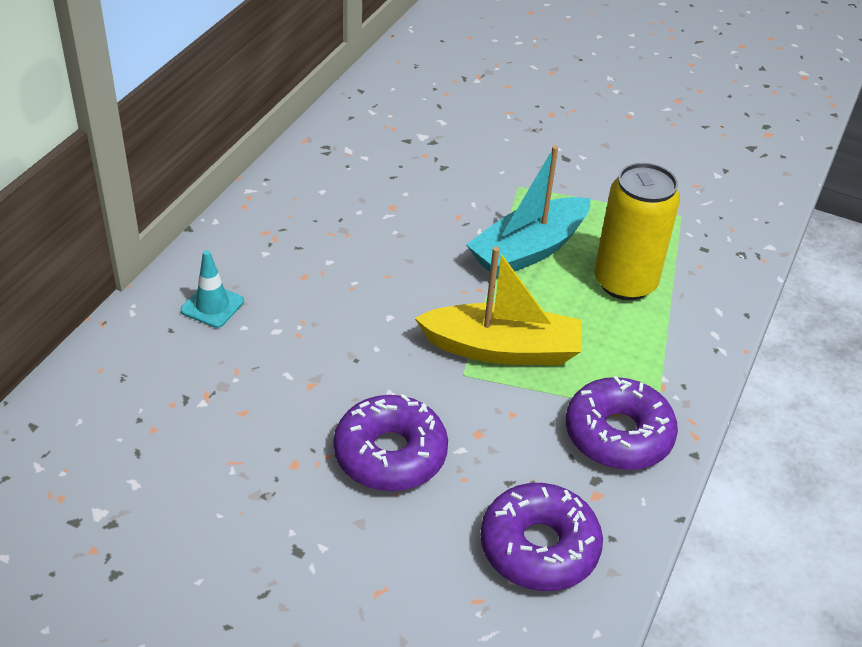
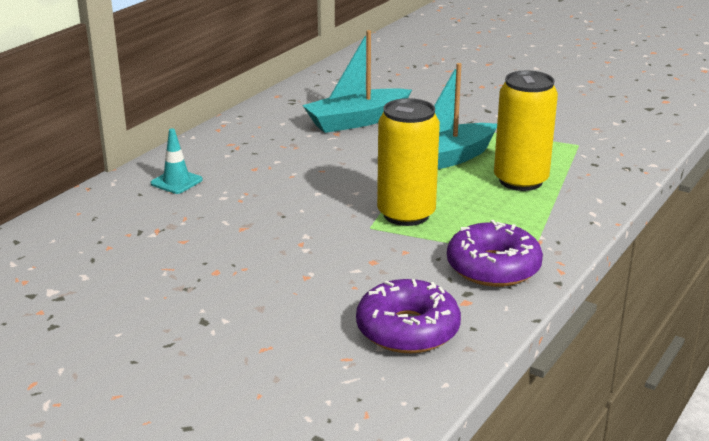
camera: 10 degrees right, 15 degrees down
(390, 454) = (296, 269): purple donut -> none
(413, 184) = (357, 121): none -> turquoise boat
(502, 349) = (406, 214): yellow boat -> yellow can

